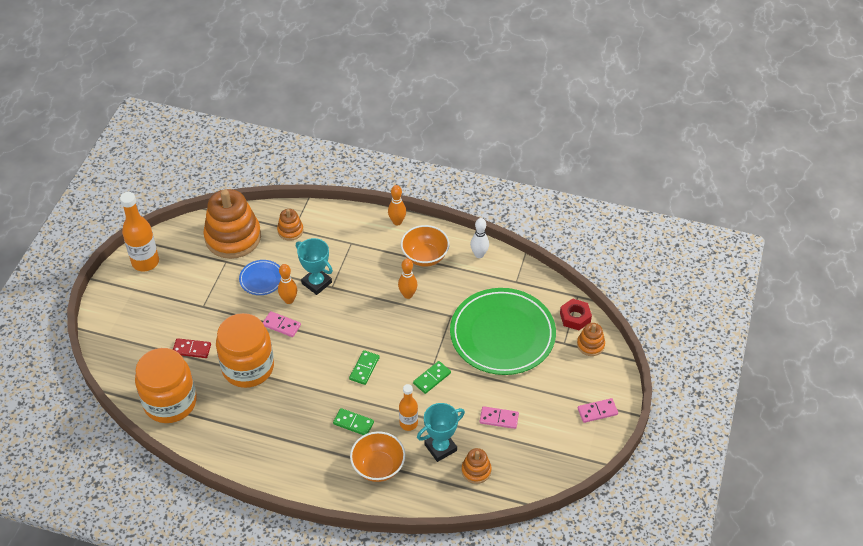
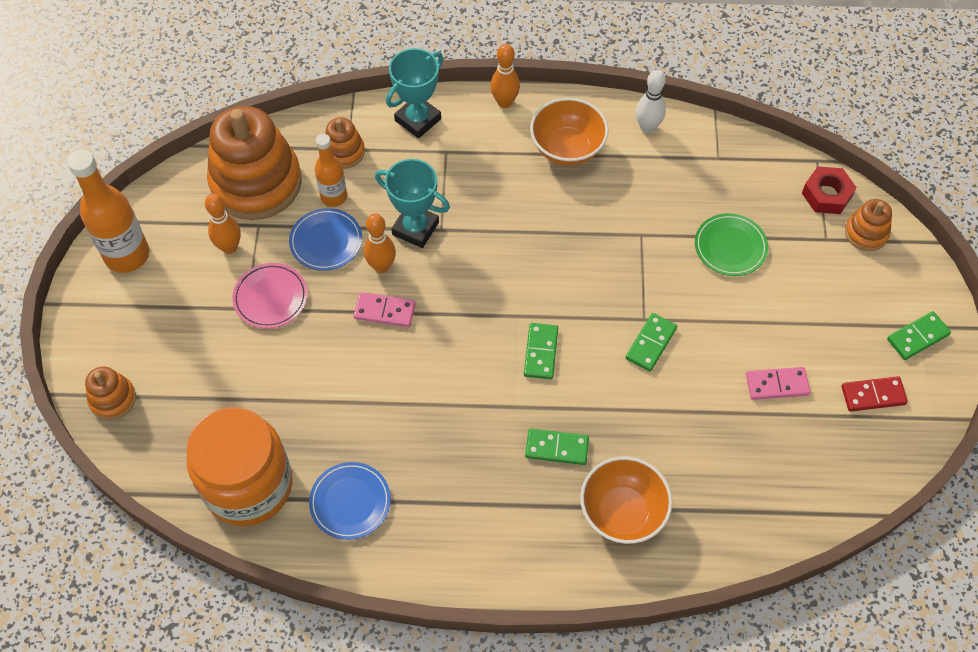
camera: 15 degrees left, 10 degrees up
(192, 349) = (253, 386): red domino -> red domino (873, 395)
(218, 303) = (270, 297): none -> pink plate
(224, 424) = (350, 502): none -> blue plate
(248, 367) = (355, 395): orange jar -> none
(408, 295) = (564, 216): orange bowling pin -> orange bowling pin (229, 247)
(408, 423) = (642, 427): orange bottle -> orange bottle (334, 197)
(440, 448) = (707, 455): turquoise trophy -> turquoise trophy (418, 120)
(476, 470) = (775, 479): orange stacking toy -> orange stacking toy (112, 399)
(502, 334) = (730, 247): green plate -> green plate, size x0.44
(597, 411) = (917, 337): pink domino -> green domino

